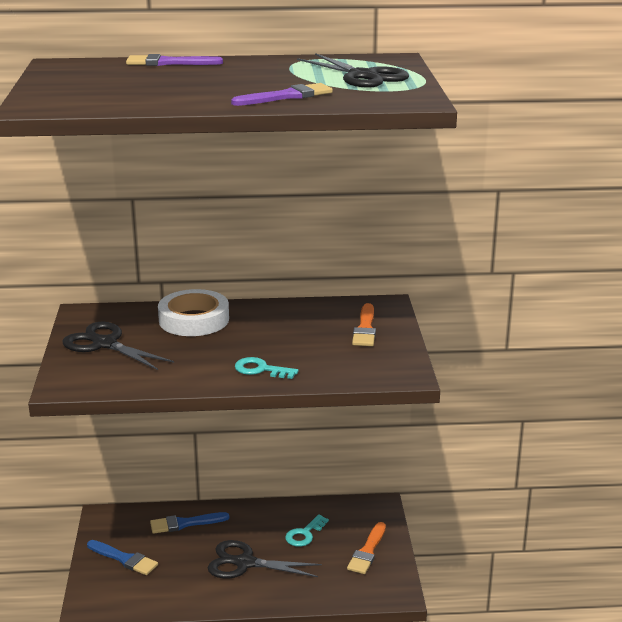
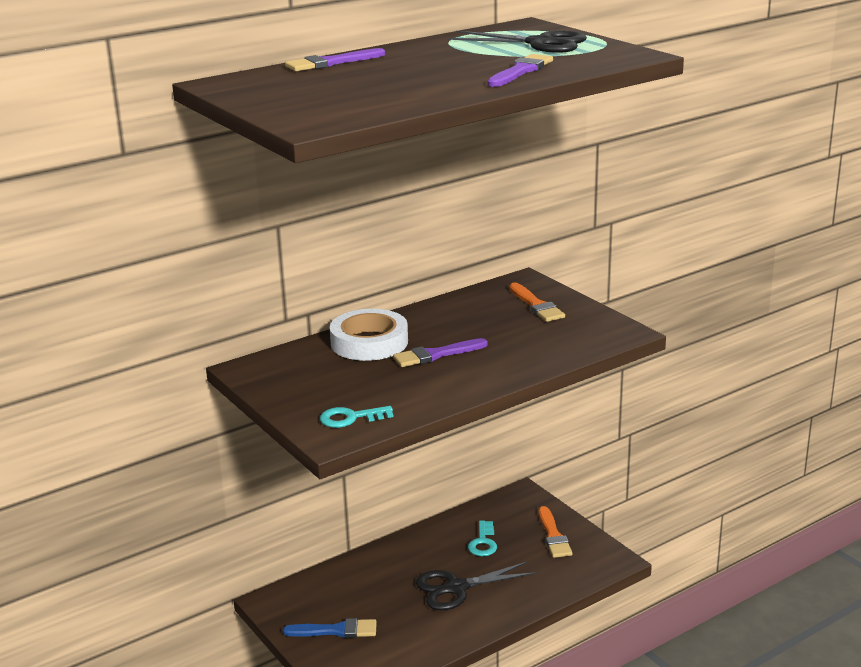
camera: 30 degrees left, 0 degrees up
(105, 344) = (314, 389): black scissors -> none
(185, 523) = (360, 576): blue brush -> none
(228, 345) = (436, 355): none -> purple brush
(261, 369) = (497, 366): turquoise key -> turquoise key (351, 418)

